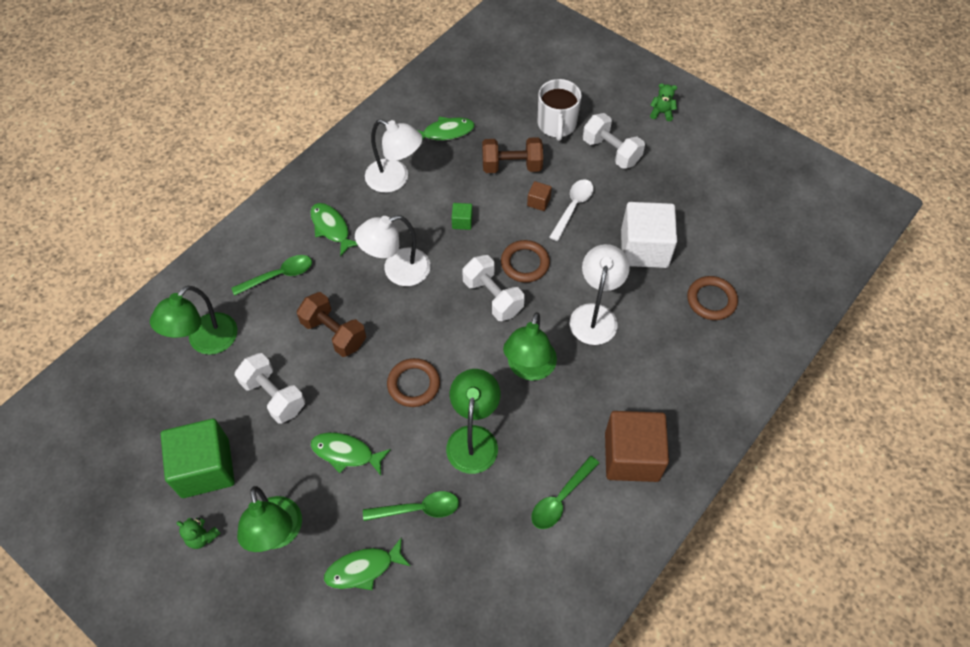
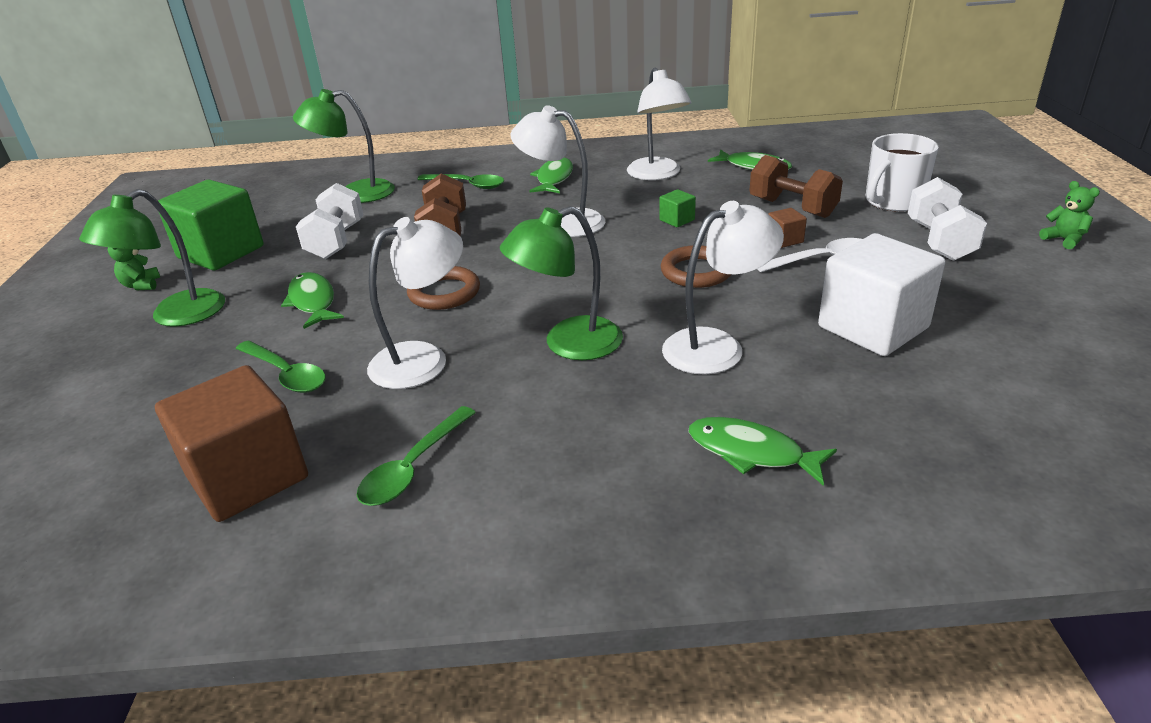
camera: 50 degrees right, 25 degrees down
(363, 568) = (173, 381): green fish -> green fish (751, 452)
(473, 438) = (423, 359): green lamp -> white lamp
(493, 297) = (621, 277): white dumbbell -> none
(561, 498) = (413, 467): green spoon -> green spoon turned 60 degrees counterclockwise
(631, 456) = (557, 492): brown cube -> brown cube (247, 477)
(711, 300) = (914, 419): brown ring -> none

